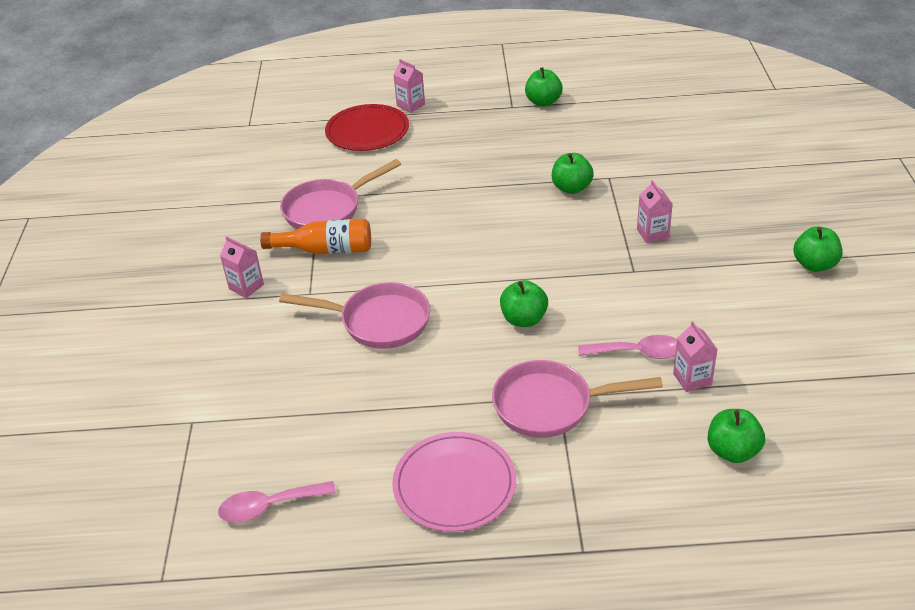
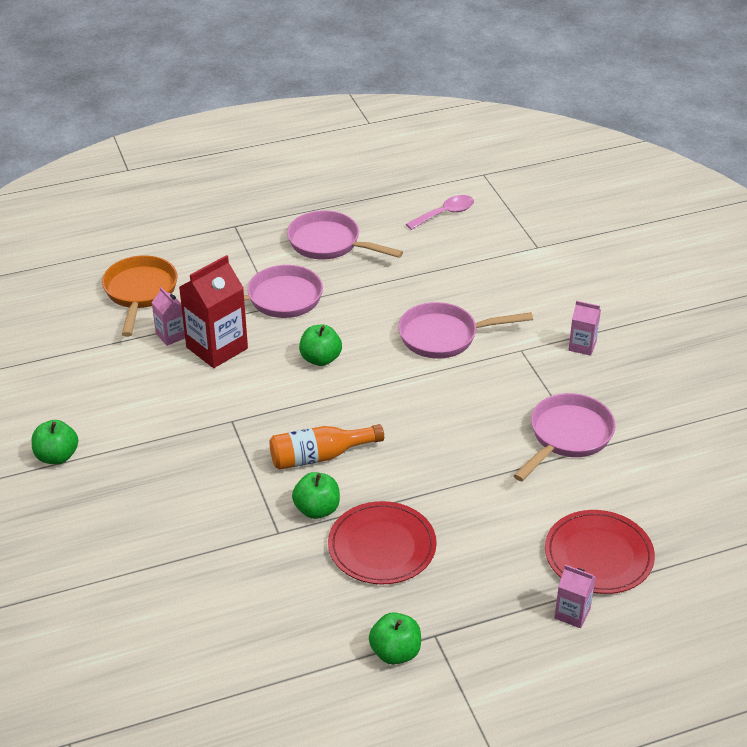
camera: 160 degrees right, 0 degrees up
(326, 250) = (536, 392): orange bottle -> orange bottle (320, 456)
(454, 485) = (329, 243): pink plate -> pink pan
(527, 157) = (382, 546): none -> red plate
(638, 353) = (217, 348): pink spoon -> red carton
(652, 233) = (218, 465): pink carton -> none
(732, 451) = (140, 293): green apple -> orange pan

